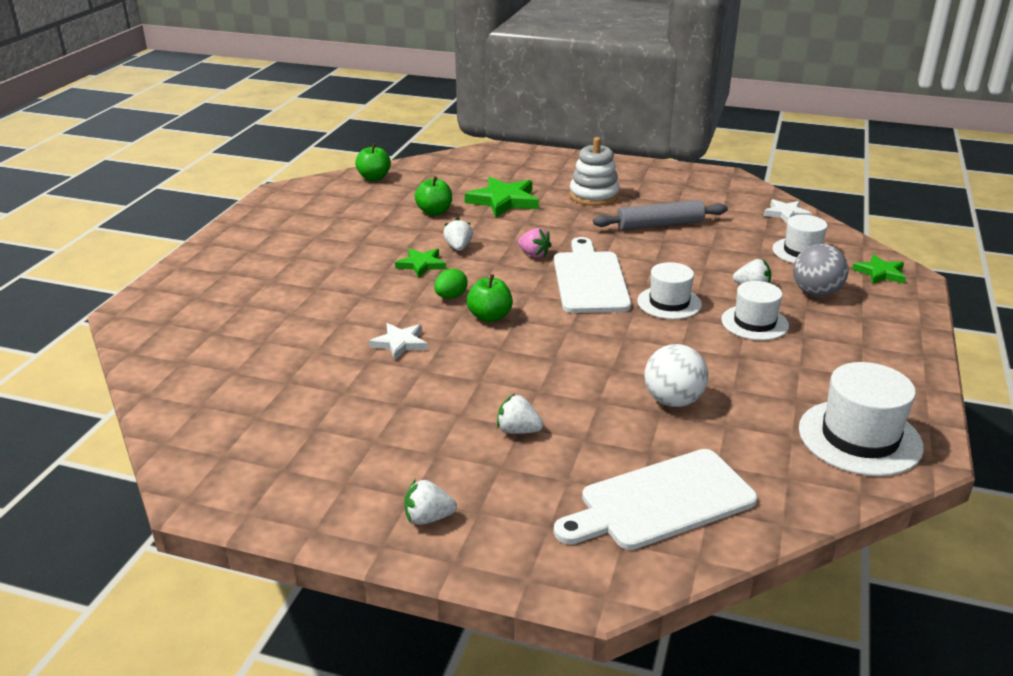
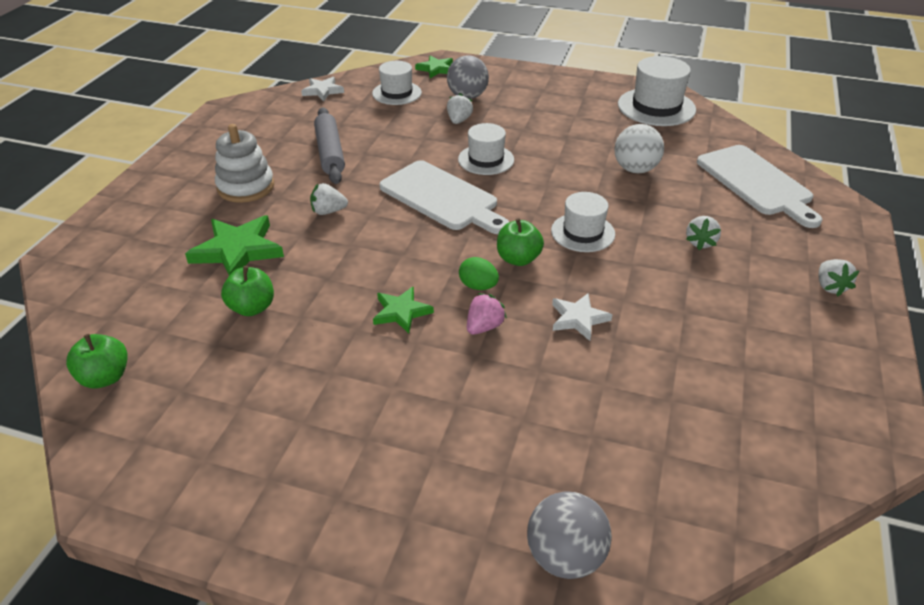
camera: 90 degrees left, 10 degrees up
(169, 324) = (565, 555): none -> grey ball
(458, 247) = (360, 284): white strawberry -> white strawberry (328, 211)
(534, 254) = (385, 230): pink strawberry -> pink strawberry (484, 326)
(589, 279) = (442, 198): white cutting board -> white cutting board turned 135 degrees counterclockwise
(754, 323) = (516, 125): white hat -> white hat (582, 232)

